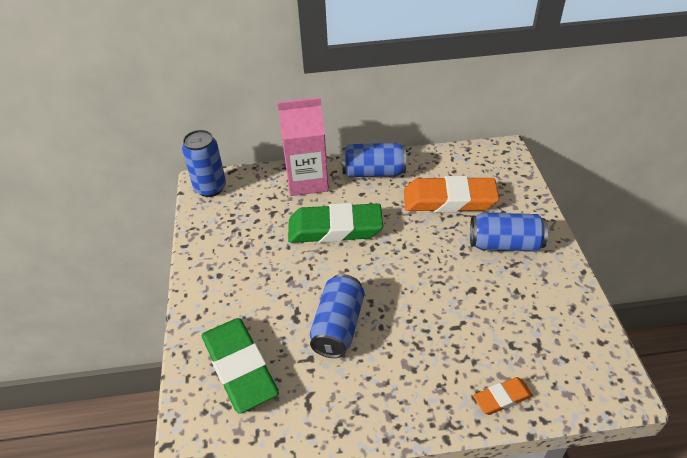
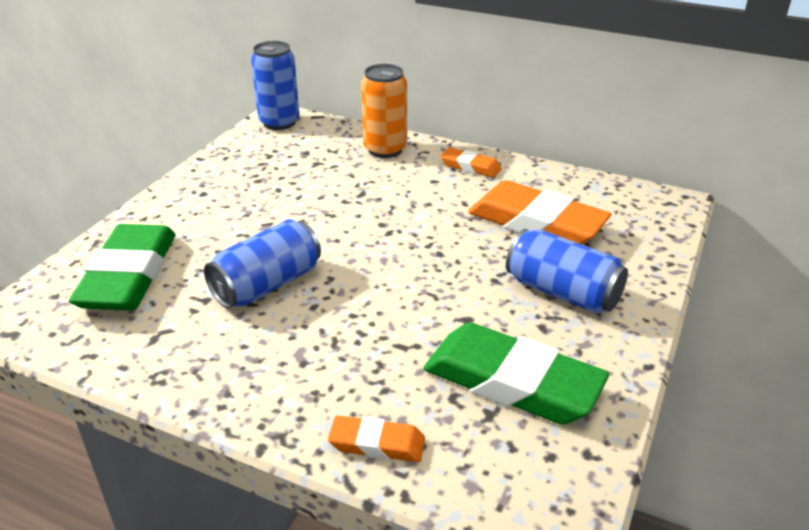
camera: 30 degrees right, 10 degrees down
(307, 181) = (385, 149): pink carton -> orange can
(335, 228) = (367, 199): green eraser -> green eraser (512, 382)
(373, 172) = (470, 166): blue can -> orange eraser

